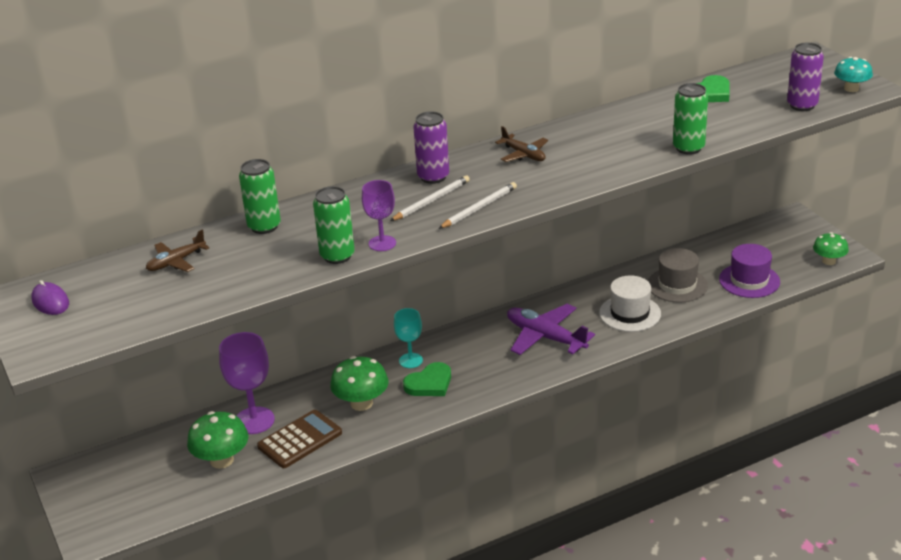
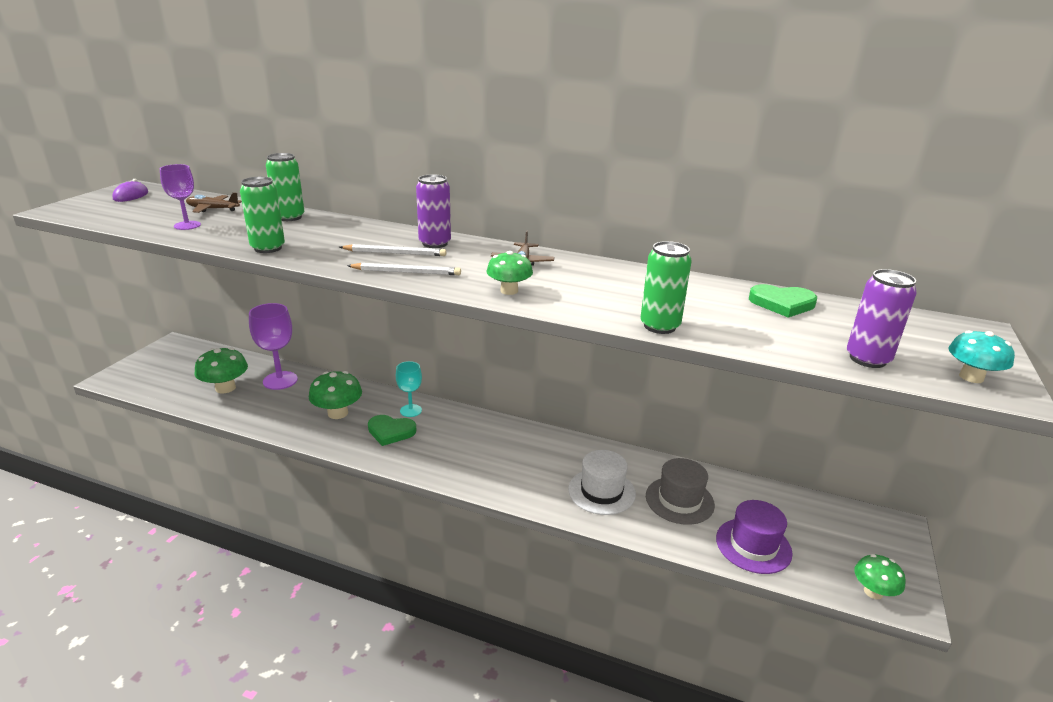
camera: 45 degrees right, 5 degrees down
(300, 440) = (272, 407): brown calculator -> none
(382, 243) = (304, 256): purple goblet -> purple goblet (187, 225)
(545, 337) = (512, 460): purple plane -> none
(568, 179) = (509, 291): none -> green mushroom

